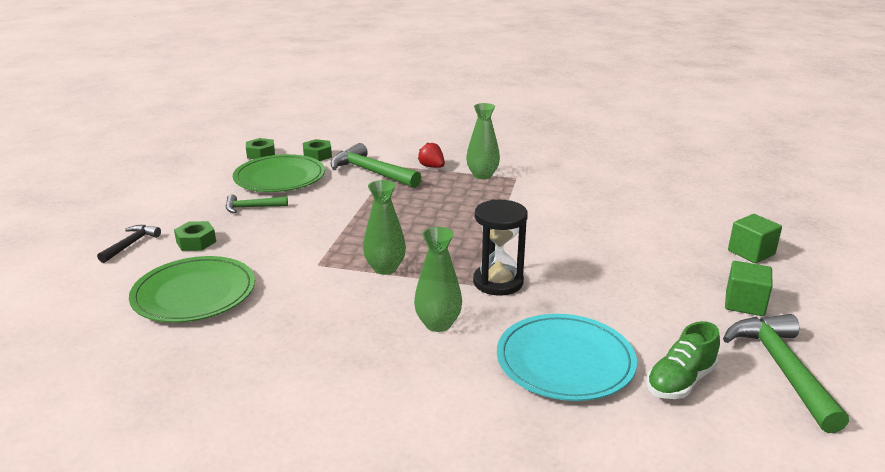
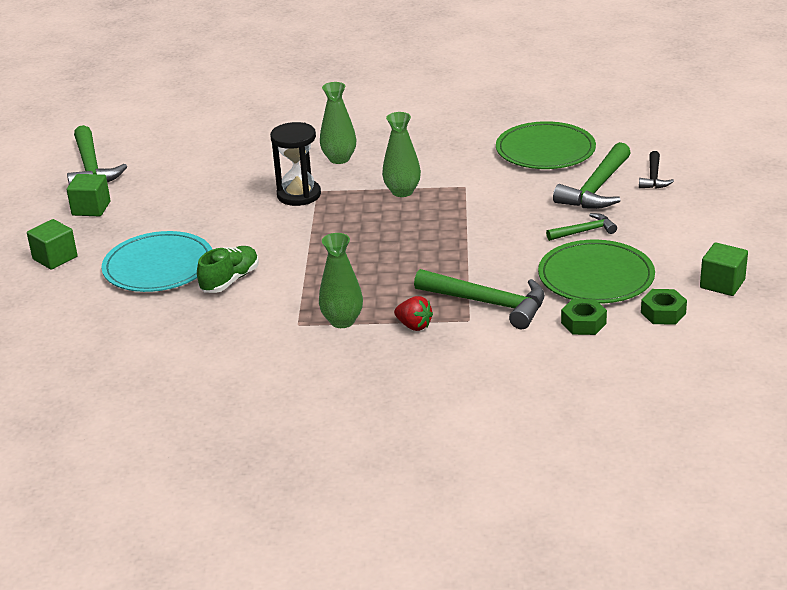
camera: 170 degrees right, 5 degrees up
(196, 242) = (596, 188): green nut -> green hammer
(201, 163) = (722, 284): none -> green cube
(565, 361) = (243, 151): turquoise plate -> turquoise plate (158, 266)
(680, 381) = (166, 151): green shoe -> green shoe (230, 280)

